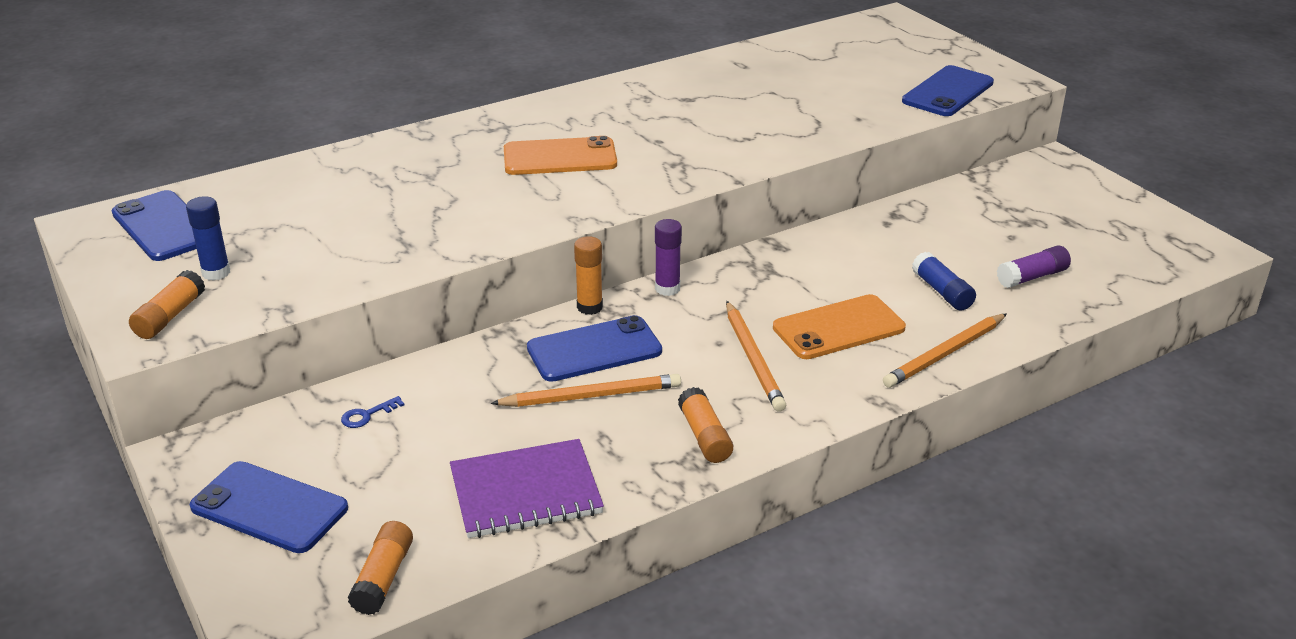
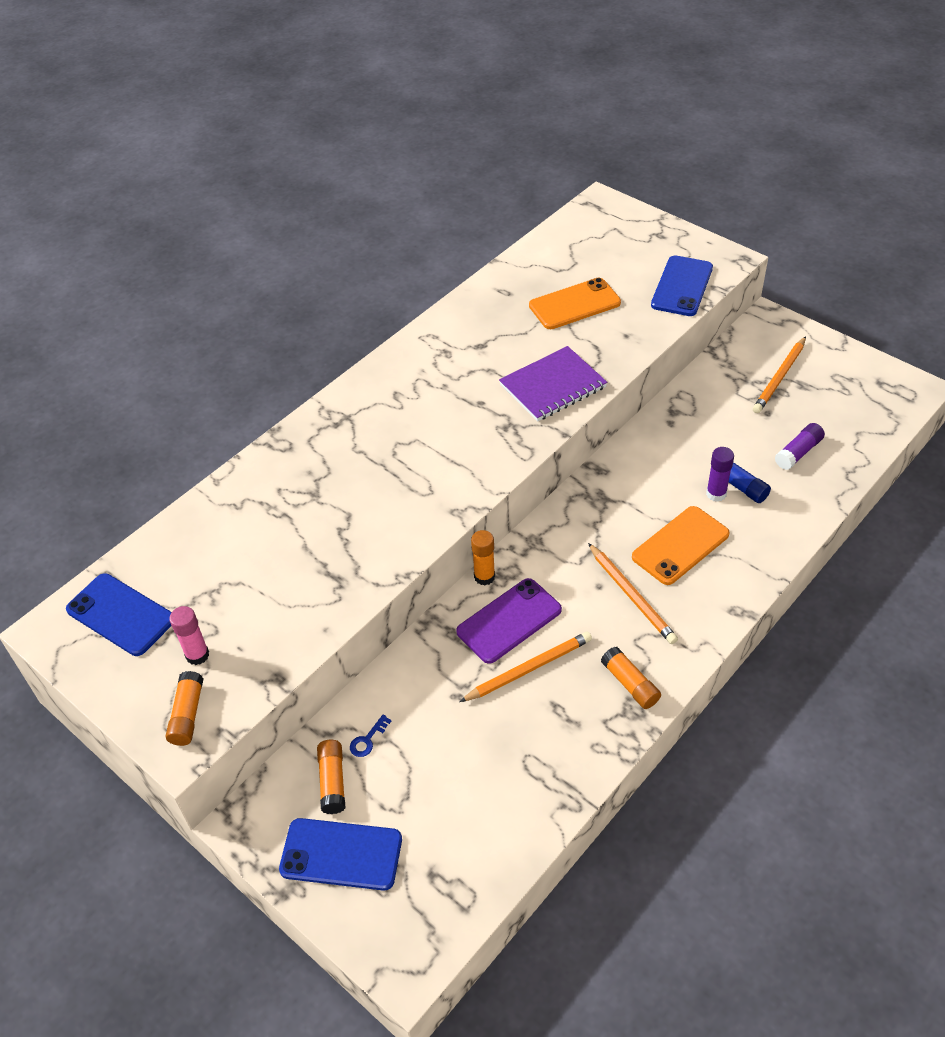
camera: 15 degrees left, 15 degrees up
(216, 273) = (197, 655): blue glue stick -> pink glue stick
(383, 578) = (462, 892): orange glue stick -> orange glue stick (332, 781)
(525, 492) = (525, 778): purple notebook -> purple notebook (553, 386)
(560, 157) = (410, 443): orange phone -> orange phone (574, 304)
(594, 350) = (509, 621): blue phone -> purple phone
(667, 288) = (535, 540): purple glue stick -> purple glue stick (716, 494)
(945, 354) = (767, 550): orange pencil -> orange pencil (780, 377)

